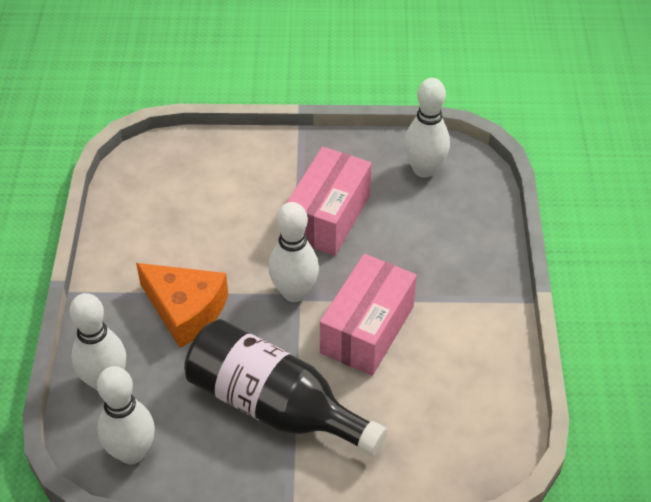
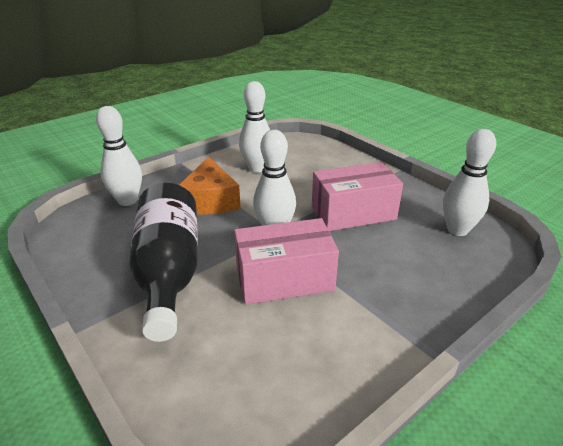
camera: 50 degrees right, 15 degrees down
(132, 452) = (79, 234): white bowling pin -> white bowling pin (257, 168)

